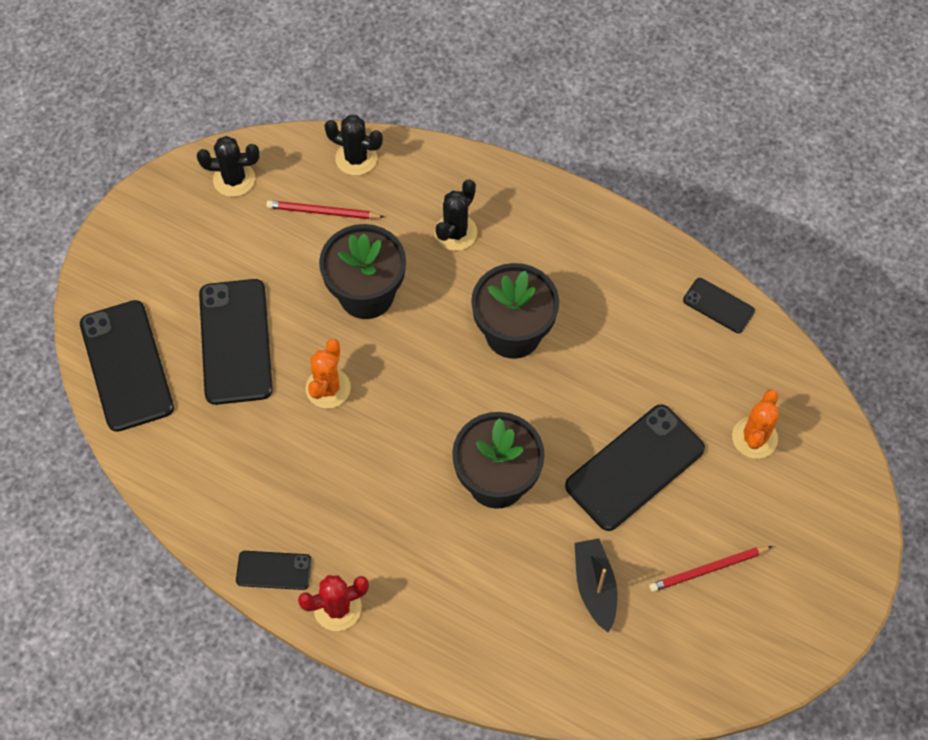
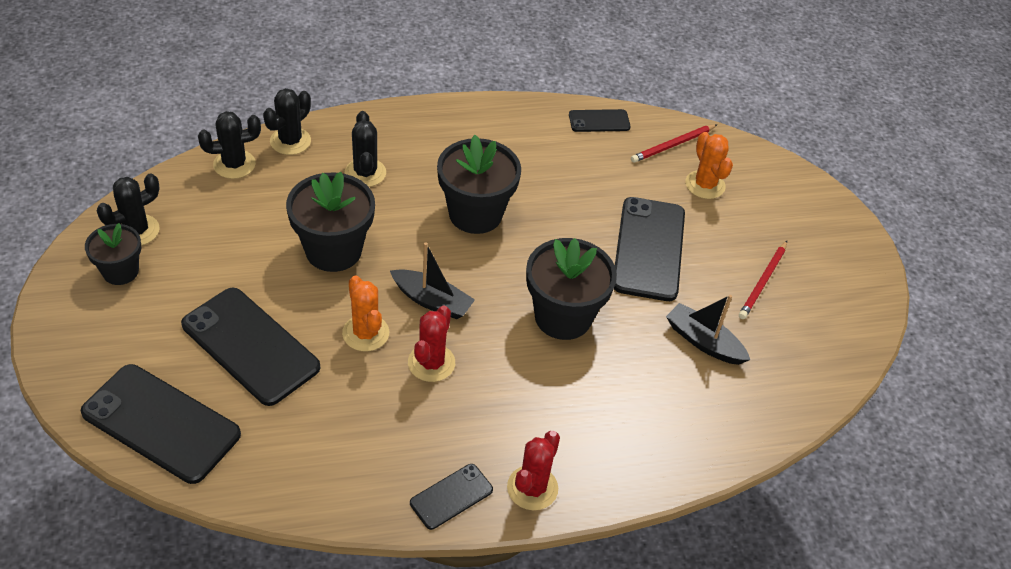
camera: 45 degrees left, 15 degrees down
(195, 211) = (120, 271): none -> black flower pot
(323, 212) = (241, 214): red pencil -> red pencil (673, 145)
(355, 449) = (431, 363): none -> red cactus
(404, 394) = (432, 301): none -> black boat
(420, 161) = (290, 141): none -> black cactus

